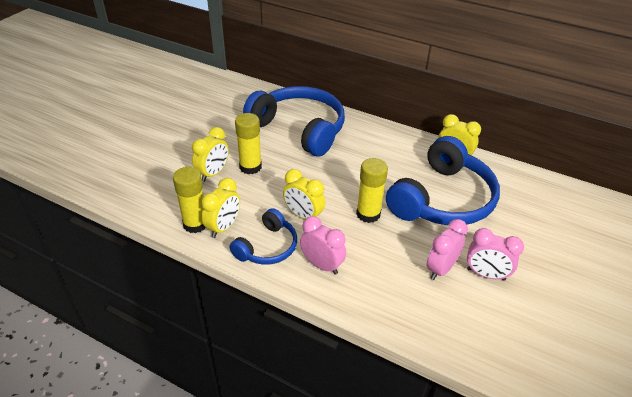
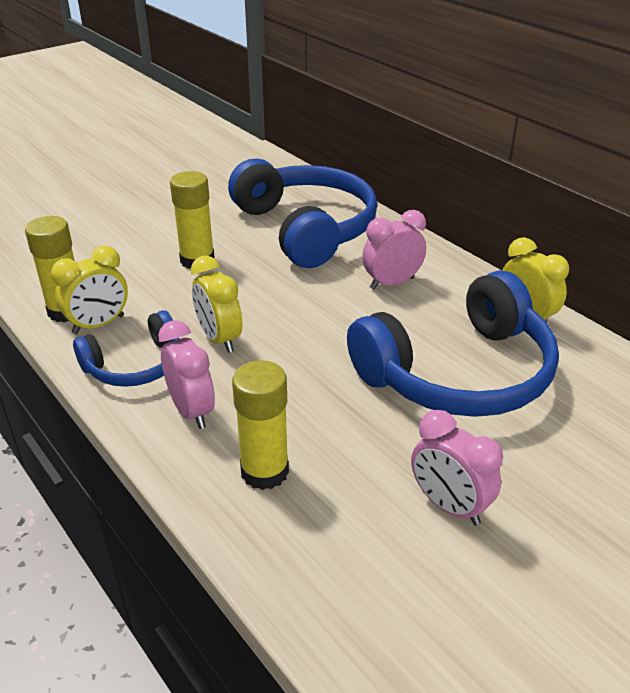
camera: 25 degrees right, 5 degrees down
(213, 173) = (141, 257): yellow clock -> none
(368, 214) = (318, 362): yellow glue stick -> yellow glue stick (264, 471)
(440, 269) = (375, 473): pink clock -> pink clock (392, 283)

